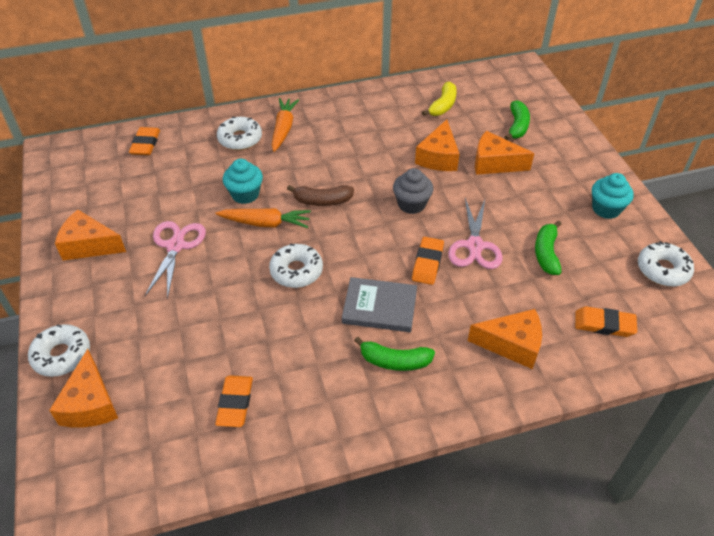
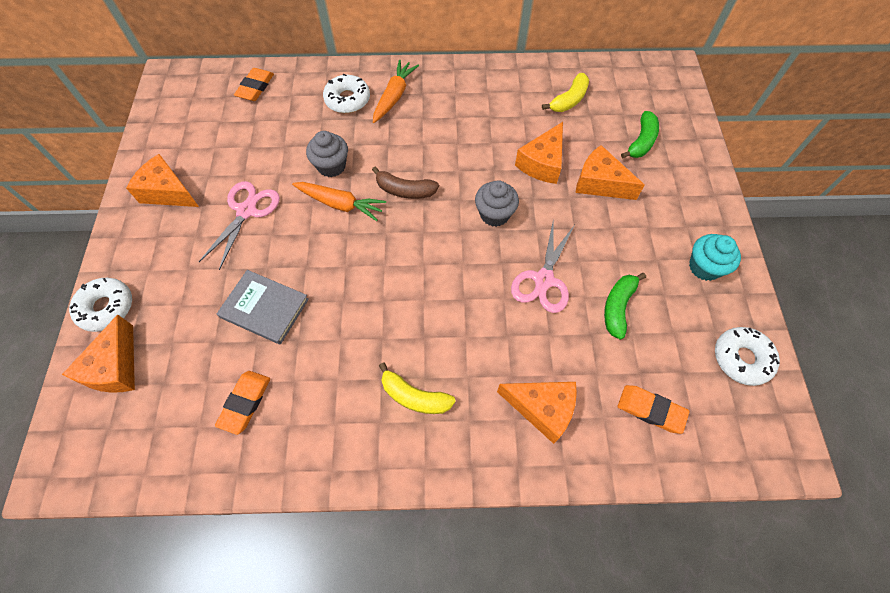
camera: 15 degrees right, 15 degrees up
(245, 194) = (331, 166): turquoise cupcake -> grey cupcake
(296, 271) = (352, 267): white donut -> none
(379, 307) = (421, 329): grey book -> grey book (265, 308)
(394, 361) = (414, 396): green banana -> yellow banana
(427, 263) = (487, 289): orange eraser -> none

